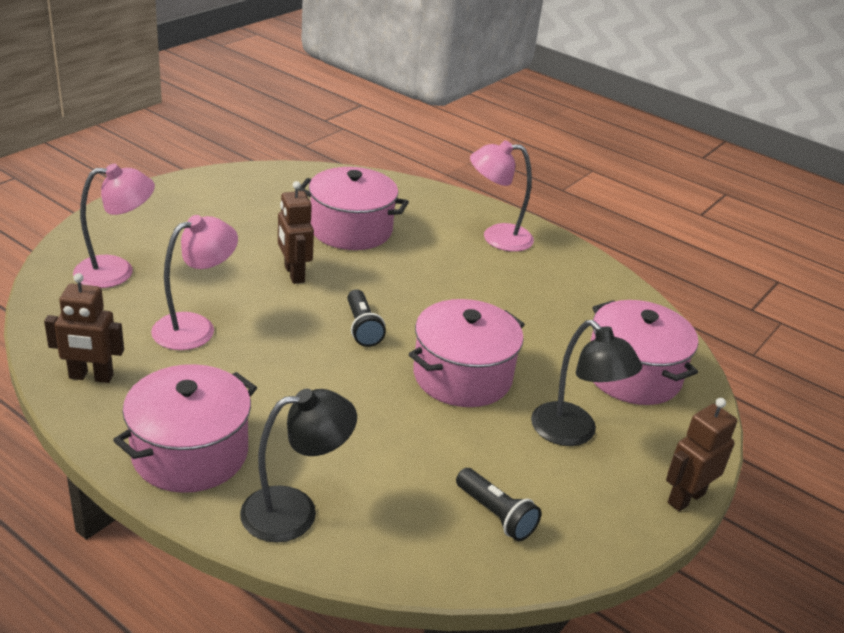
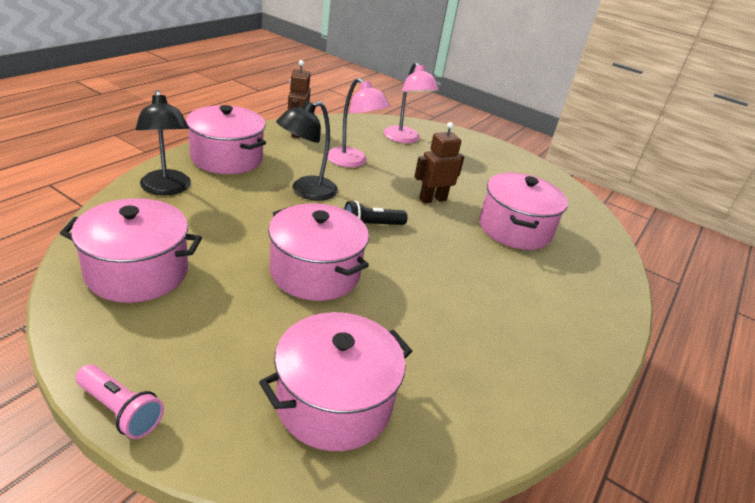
camera: 85 degrees right, 0 degrees up
(495, 514) = (137, 272): black flashlight -> pink pot
(496, 237) = (563, 321): pink lamp -> none
(573, 433) = (234, 334): black lamp -> black lamp (306, 191)
(685, 498) = (120, 410): brown robot -> pink flashlight

